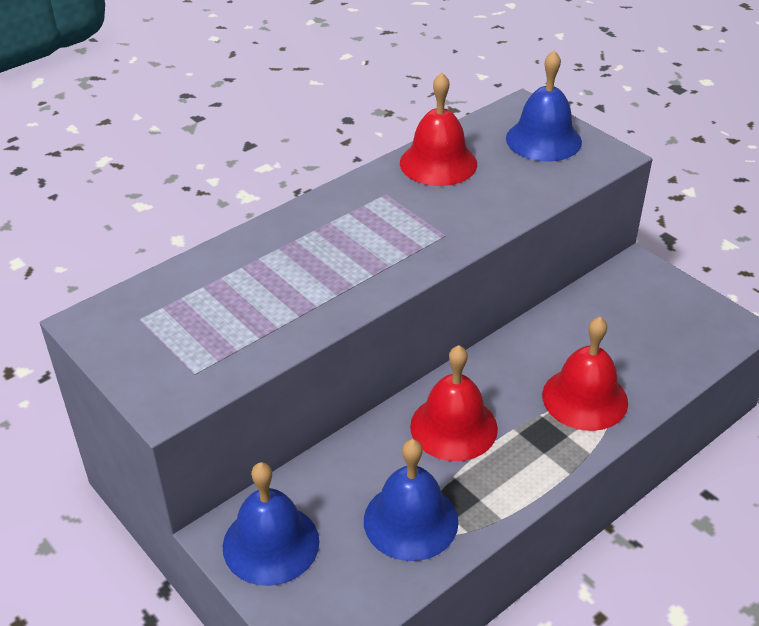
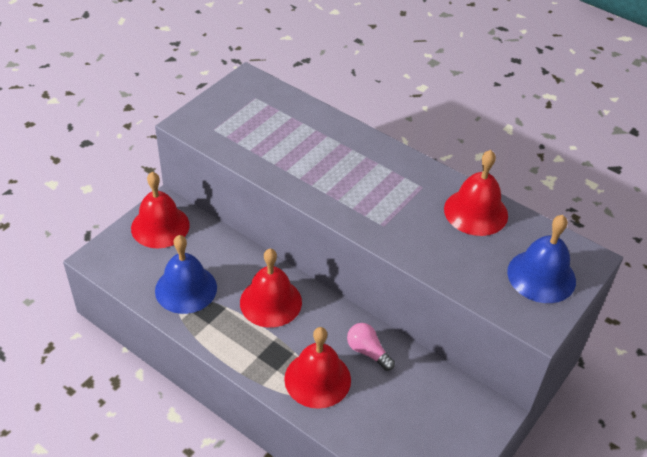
camera: 75 degrees right, 5 degrees up
(271, 543) = (160, 226): blue bell -> red bell
(547, 347) = (368, 351): none -> pink light bulb

